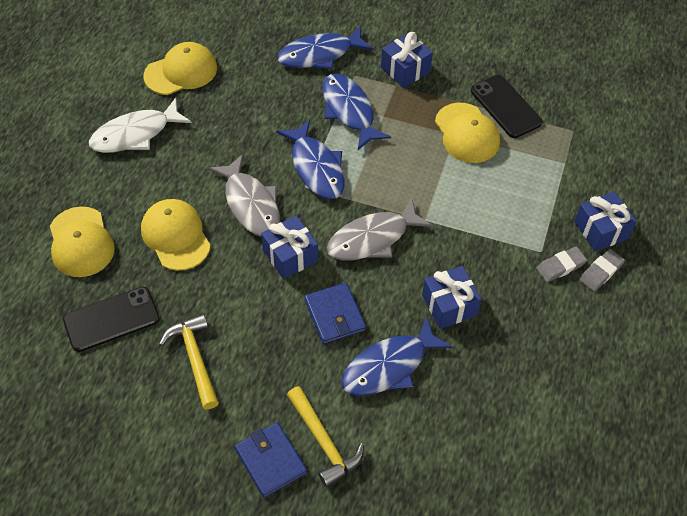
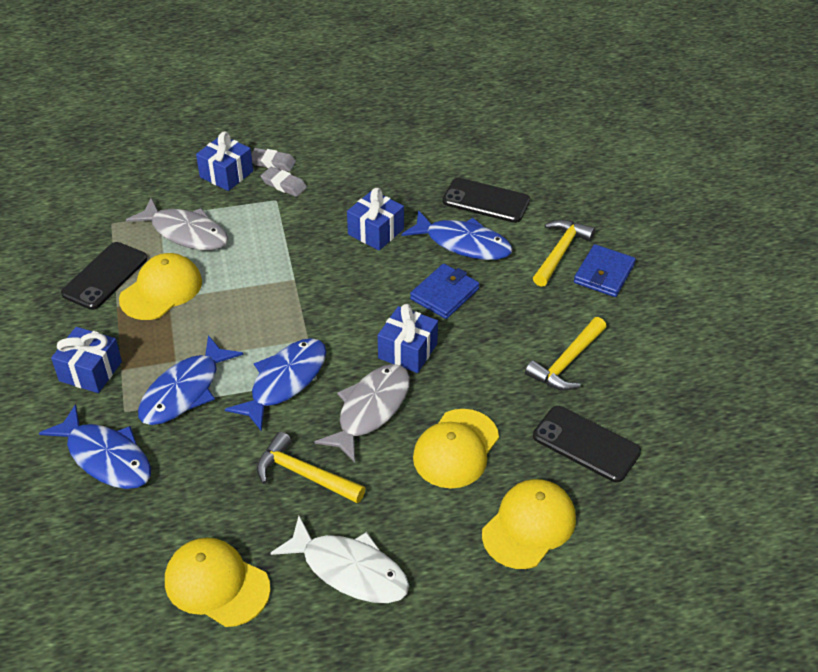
camera: 120 degrees left, 10 degrees down
(225, 143) = (304, 474): none -> yellow hammer
(372, 238) = (343, 304): grey fish -> grey fish (185, 233)
(438, 422) = (486, 201): none -> black phone

